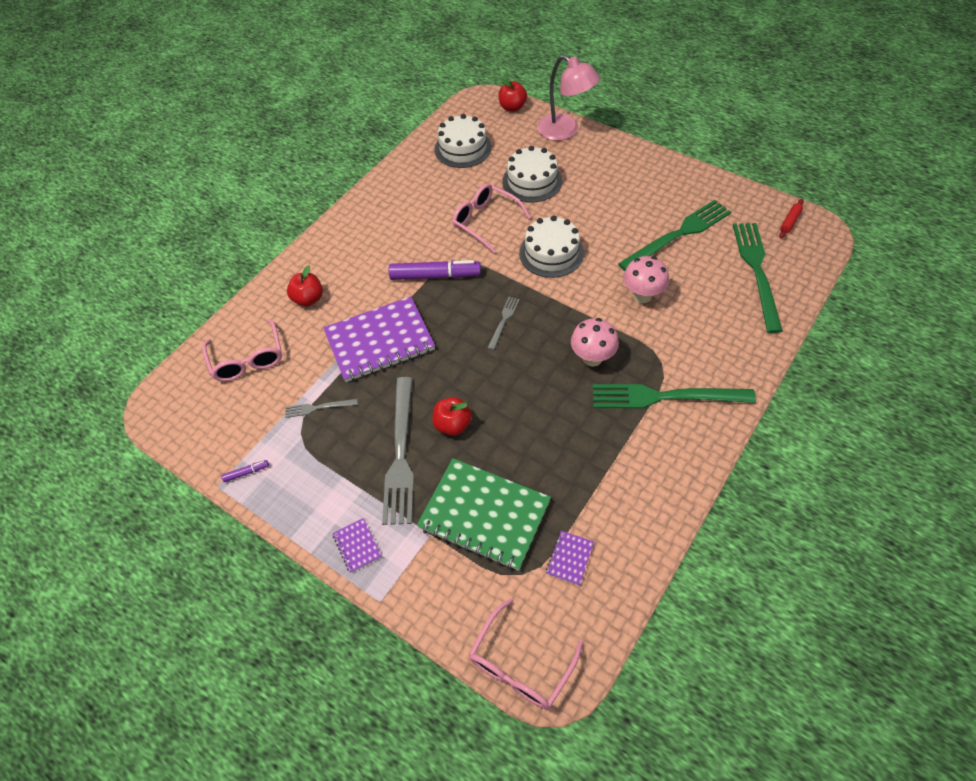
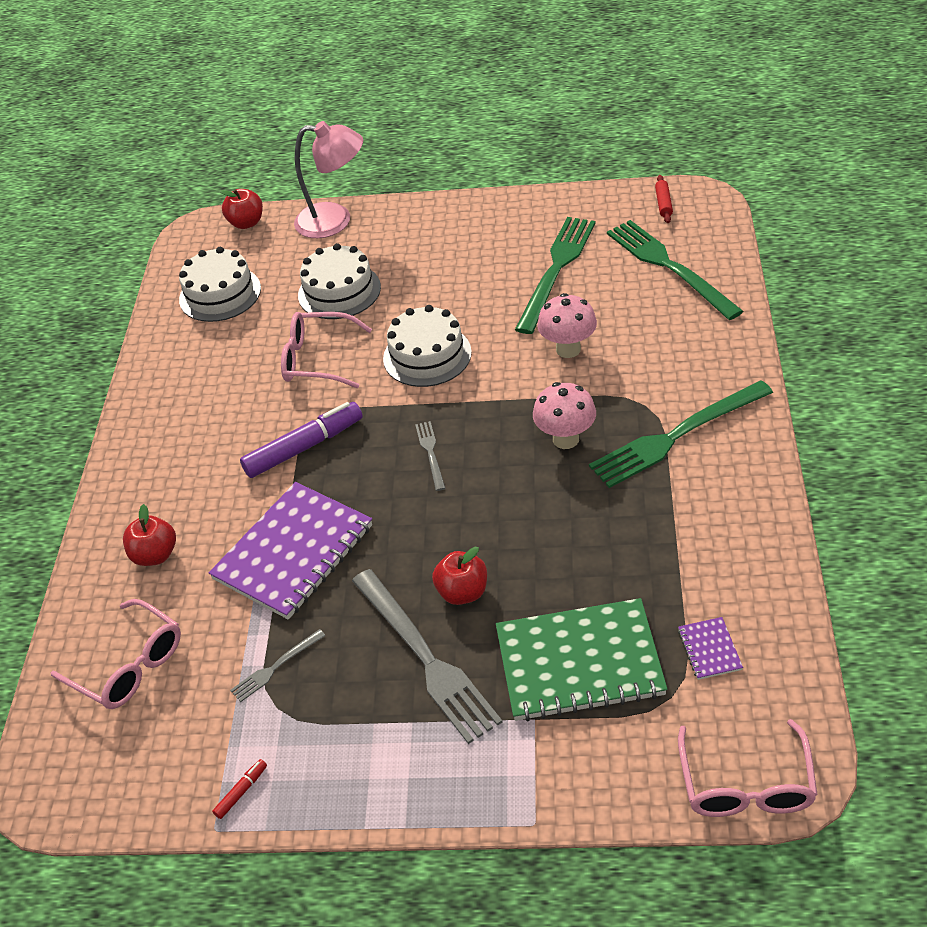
camera: 30 degrees left, 10 degrees down
(246, 472) = (241, 791): purple marker -> red marker
(357, 546) = (457, 784): purple notebook -> none

